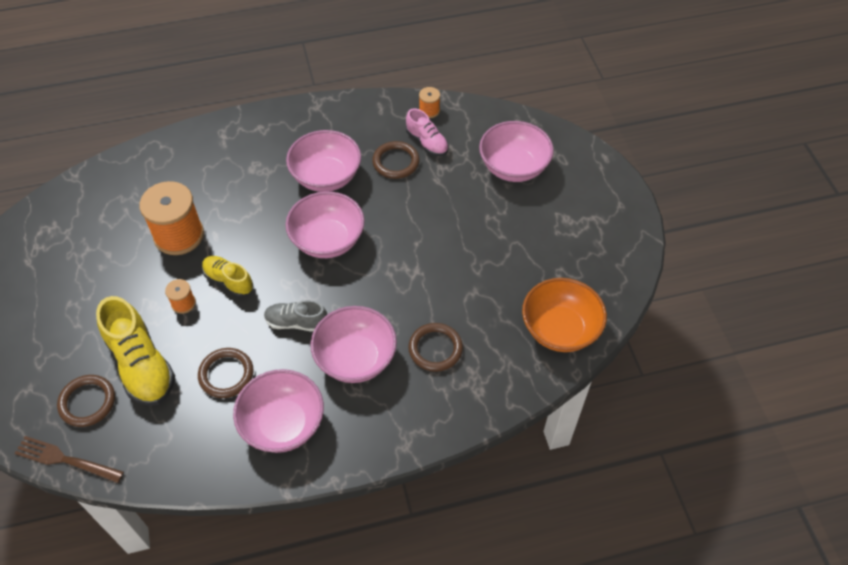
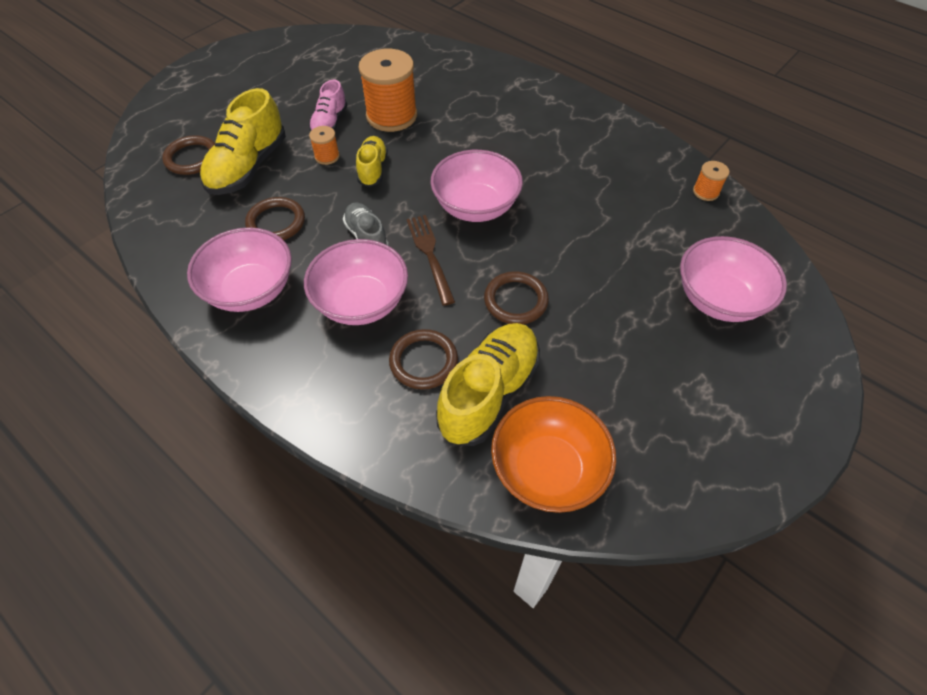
camera: 55 degrees right, 0 degrees up
(65, 460) = (131, 176): brown fork -> brown fork (429, 255)
(326, 176) = (544, 166): pink bowl -> none
(396, 162) = (615, 203): brown ring -> brown ring (515, 300)
(427, 143) = (665, 212): pink shoe -> pink shoe (330, 123)
(487, 327) = (489, 393): none -> yellow shoe

